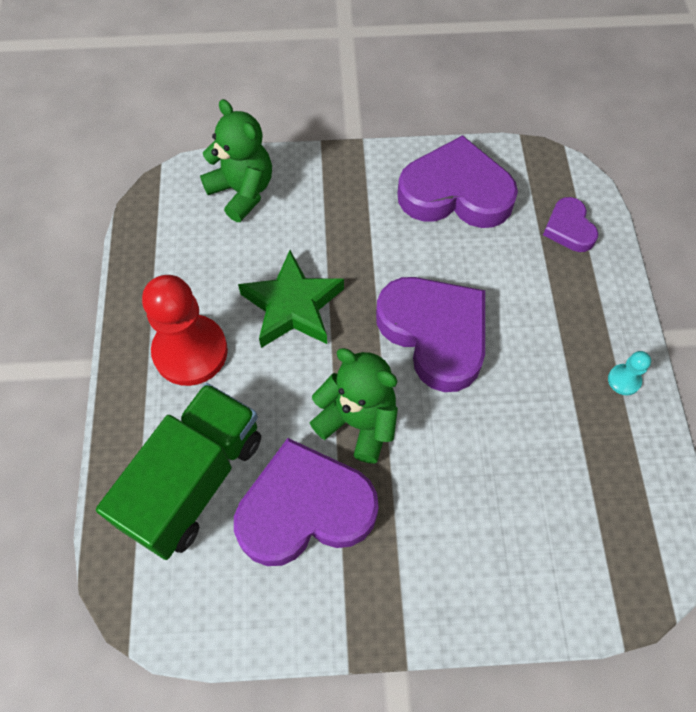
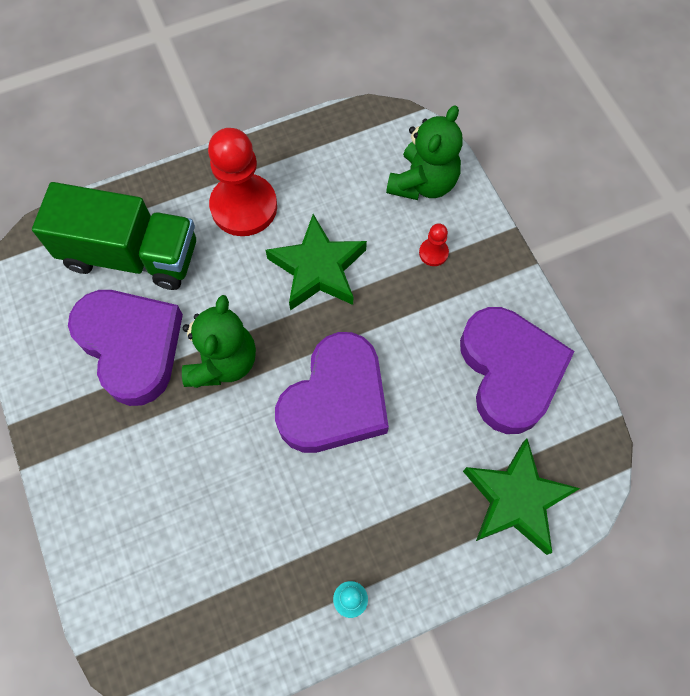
camera: 70 degrees right, 5 degrees up
(319, 208) = (433, 253): none -> red pawn
(569, 228) = (516, 499): purple heart -> green star

